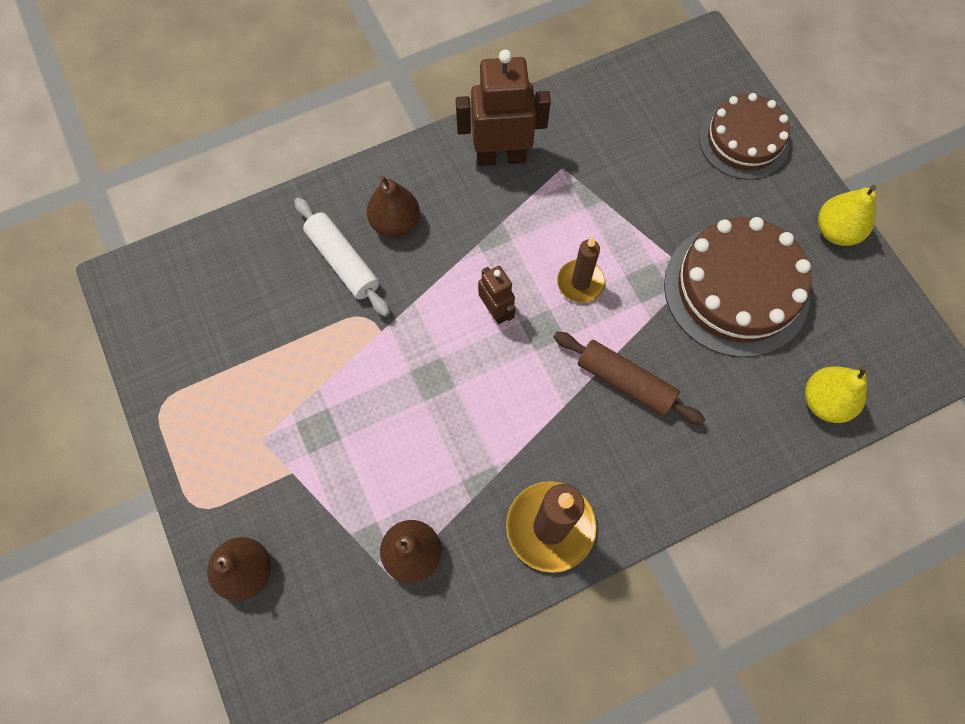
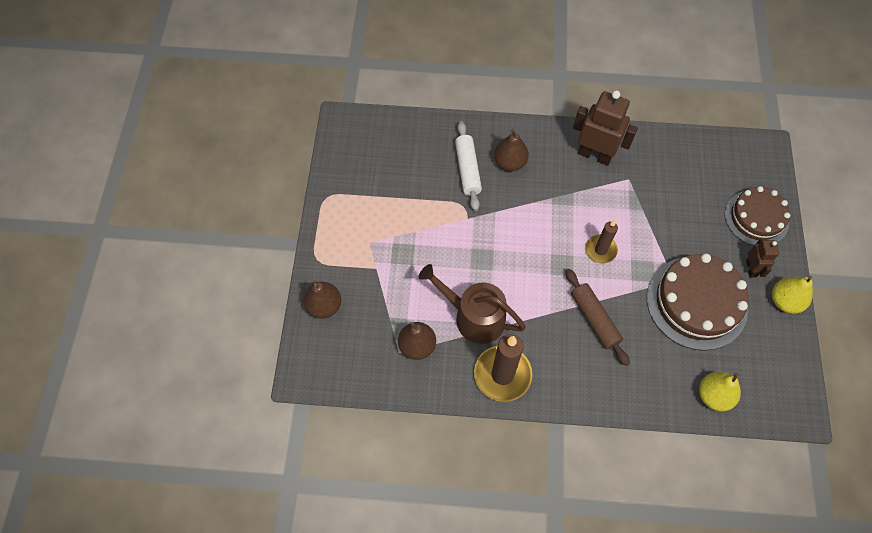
camera: 30 degrees right, 5 degrees down
(467, 467) = (474, 316): none -> brown watering can
(496, 310) = (540, 240): brown robot -> brown robot (751, 269)

